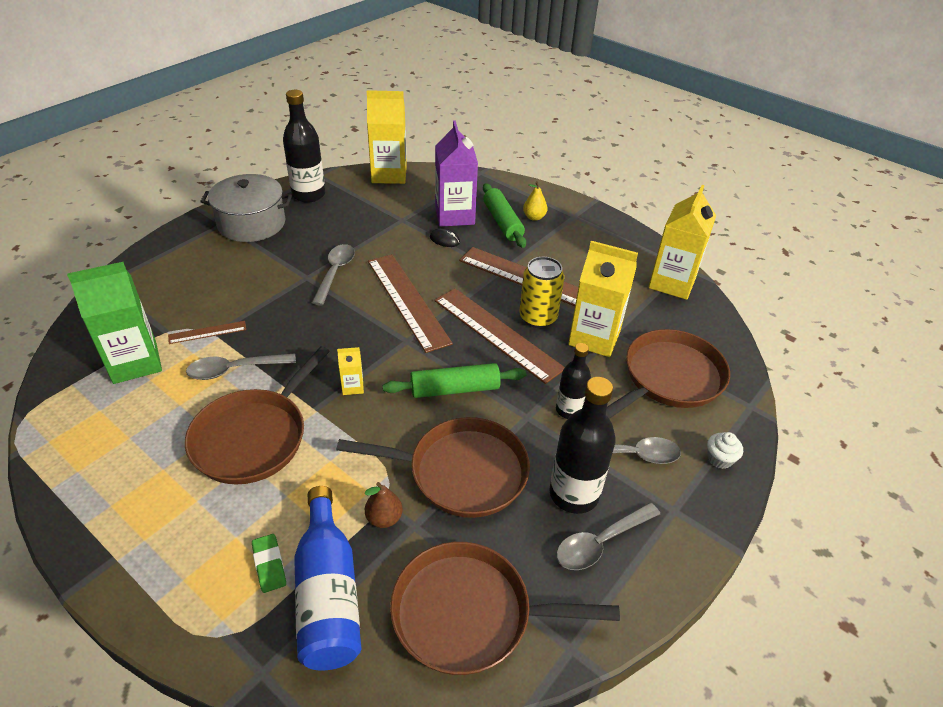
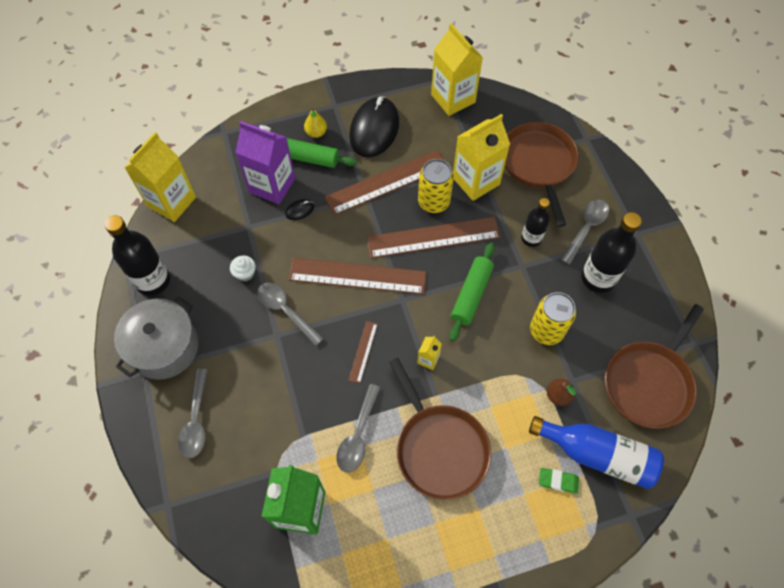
camera: 55 degrees left, 20 degrees up
(207, 332) = (298, 439): brown ruler -> brown ruler (363, 351)
(462, 472) = (546, 330): brown pan -> yellow can
(576, 248) = (374, 129): none -> black mouse
(600, 542) = (638, 286): grey spoon -> grey spoon (196, 420)
(719, 459) = (615, 184): white cupcake -> white cupcake (245, 273)

